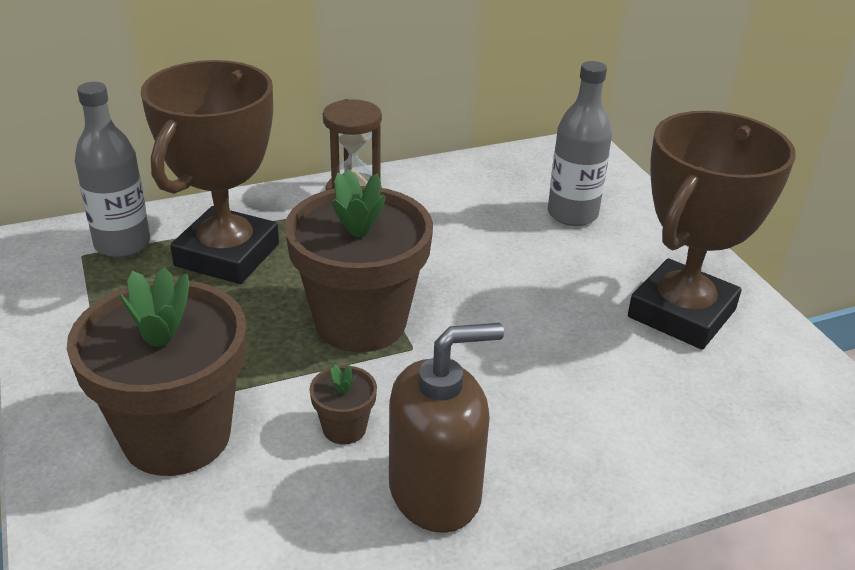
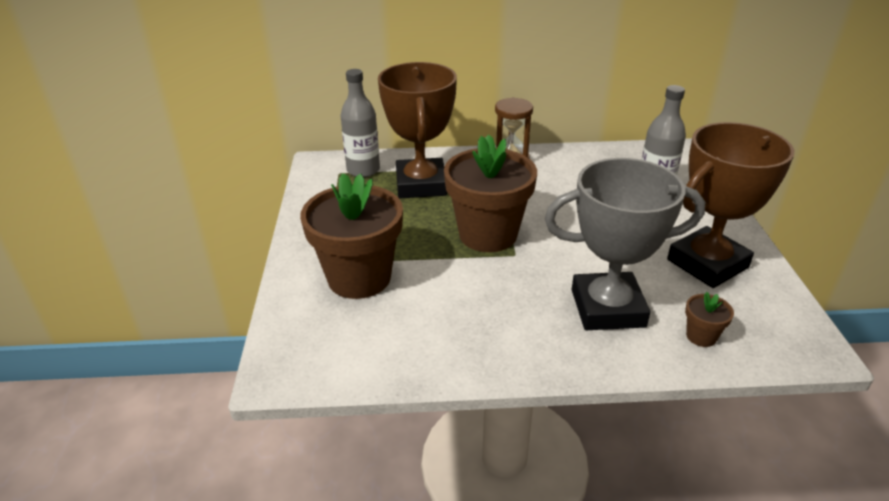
camera: 20 degrees right, 0 degrees up
(227, 255) = (421, 184): brown trophy -> brown trophy turned 45 degrees counterclockwise
(344, 428) = (456, 292): brown flower pot -> brown flower pot (701, 336)
(435, 491) = (498, 337): brown soap dispenser -> none
(575, 409) = (607, 308): none -> grey trophy

